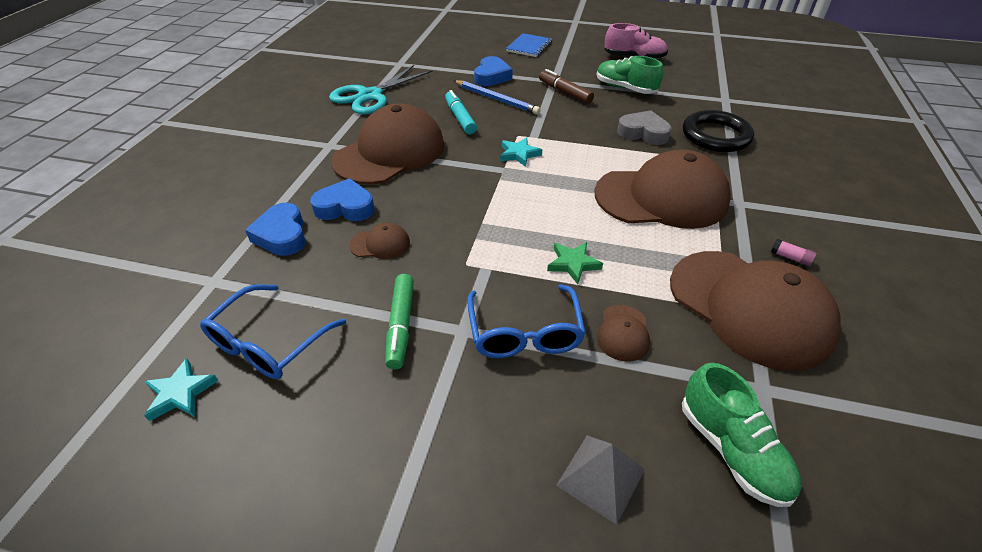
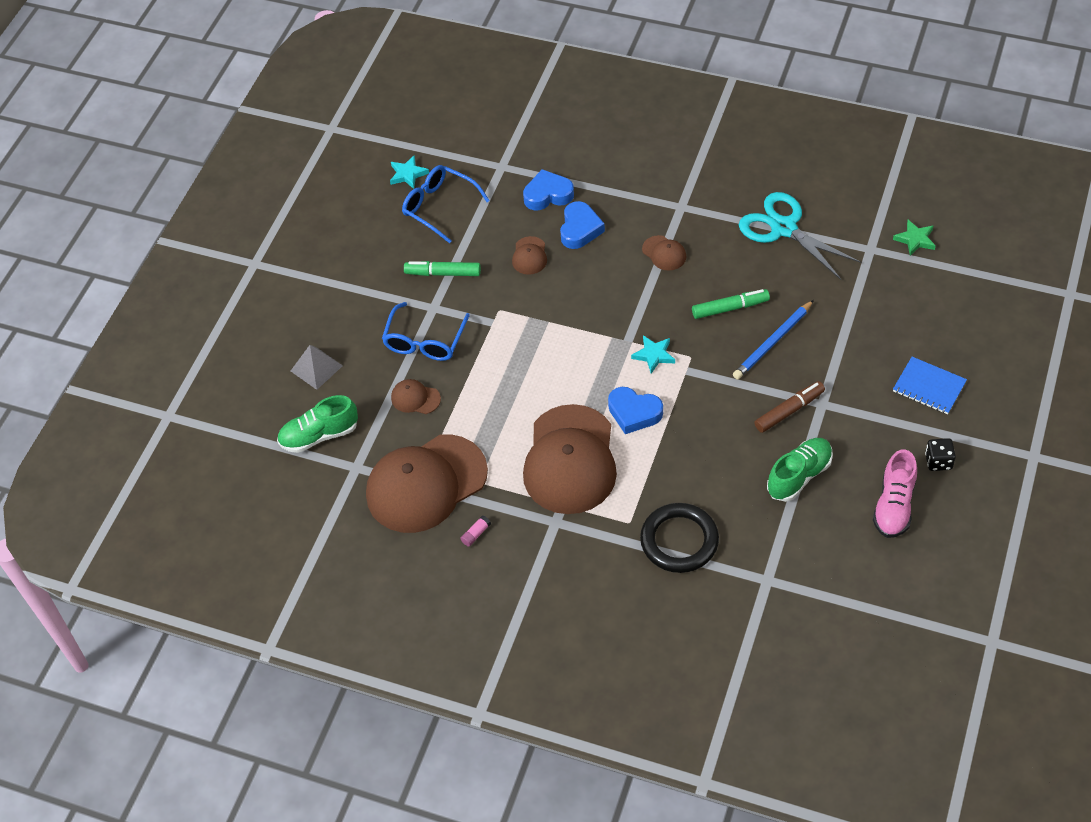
camera: 100 degrees right, 10 degrees up
(390, 152) = (664, 253): brown cap -> brown cap, size x0.41
(460, 118) = (730, 308): turquoise marker -> green marker
(492, 76) = (833, 340): blue heart -> blue heart (634, 413)
(524, 333) = (424, 341): blue glasses -> blue glasses turned 75 degrees counterclockwise
(573, 264) = (489, 378): green star -> green star (915, 239)
(591, 45) = (938, 461): none -> black dice
(643, 133) = (689, 471): grey heart -> none

